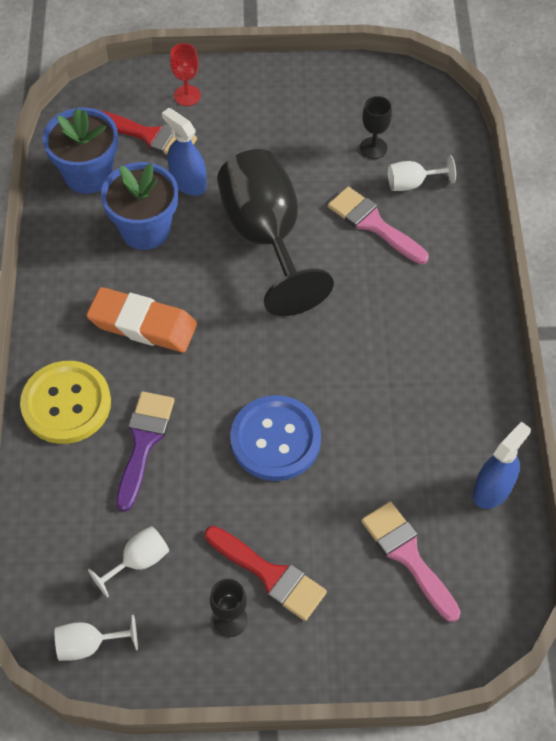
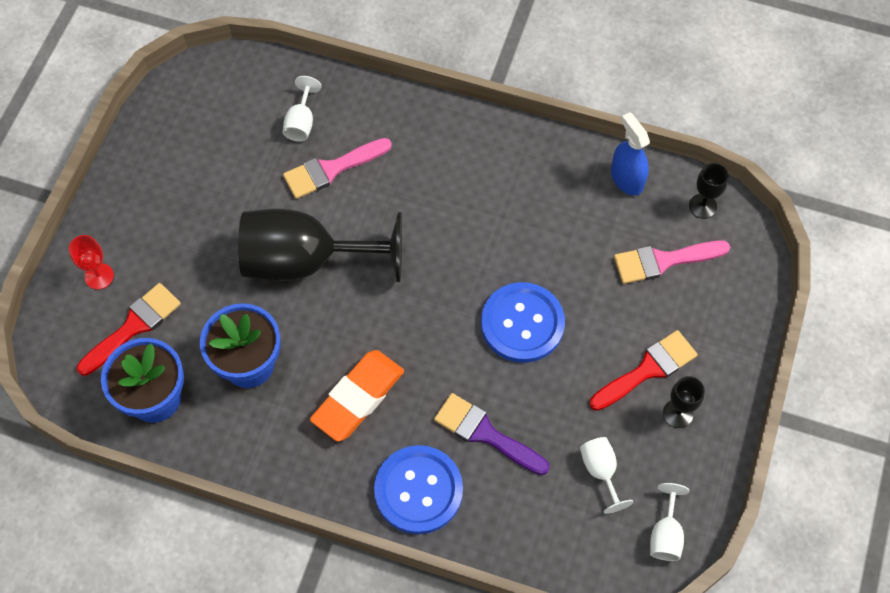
camera: 70 degrees left, 5 degrees up
(66, 404) = (418, 490): yellow button -> blue button
(188, 182) = (210, 309): blue spray bottle -> none
(373, 148) = (246, 138): black goblet -> black goblet (702, 206)

